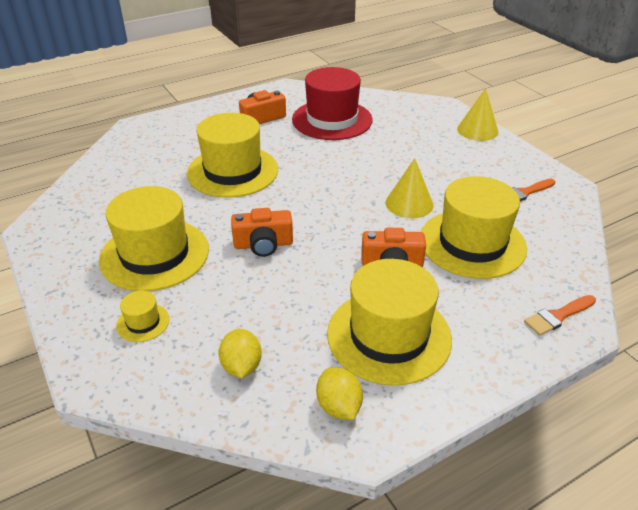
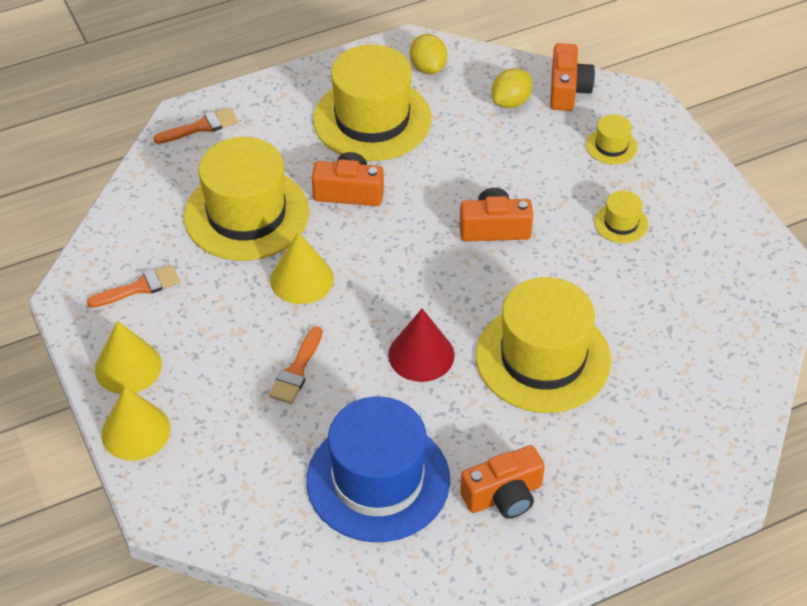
camera: 175 degrees left, 10 degrees up
(154, 254) = (621, 223): yellow hat -> yellow hat, size x0.43
(174, 387) = (567, 90): none -> orange camera
(241, 366) = (511, 102): yellow lemon -> yellow lemon turned 45 degrees clockwise
(314, 169) = (421, 355): none -> red cone
(332, 120) = (378, 480): red hat -> blue hat
(394, 158) = (297, 370): none -> orange brush
(502, 154) = (128, 367): none -> yellow cone

